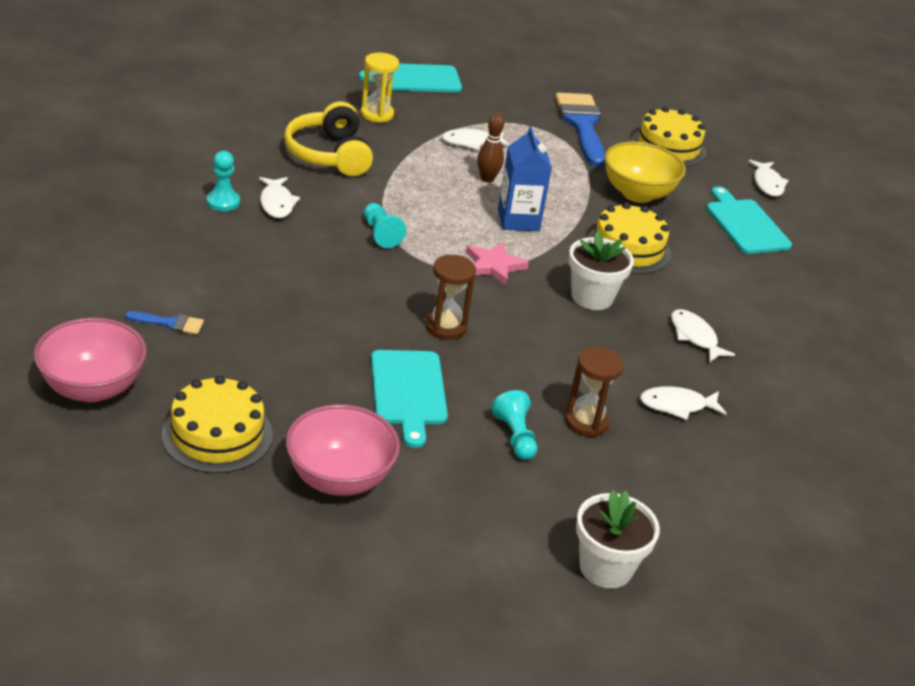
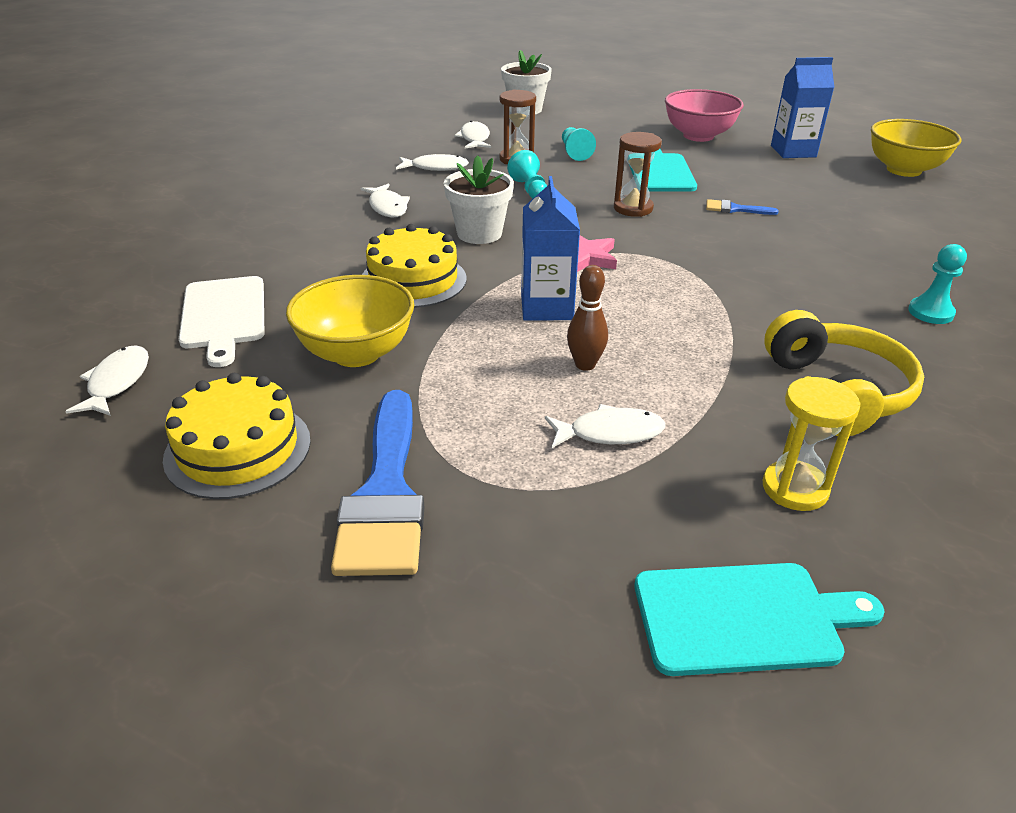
camera: 170 degrees left, 0 degrees up
(93, 388) = (903, 170): pink bowl -> yellow bowl
(170, 323) = (883, 205): blue brush -> blue brush (735, 209)
(217, 435) = (793, 151): yellow cake -> blue carton
(277, 203) = (864, 314): white fish -> white fish (474, 138)
(380, 234) = (720, 284): turquoise pawn -> turquoise pawn (529, 189)
(745, 224) = (223, 316): turquoise cutting board -> white cutting board

